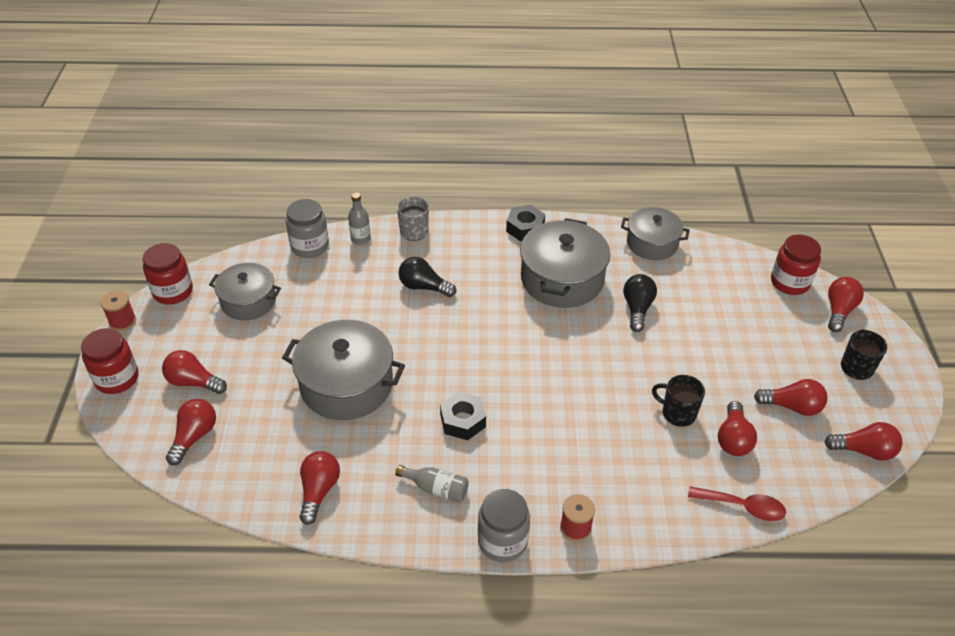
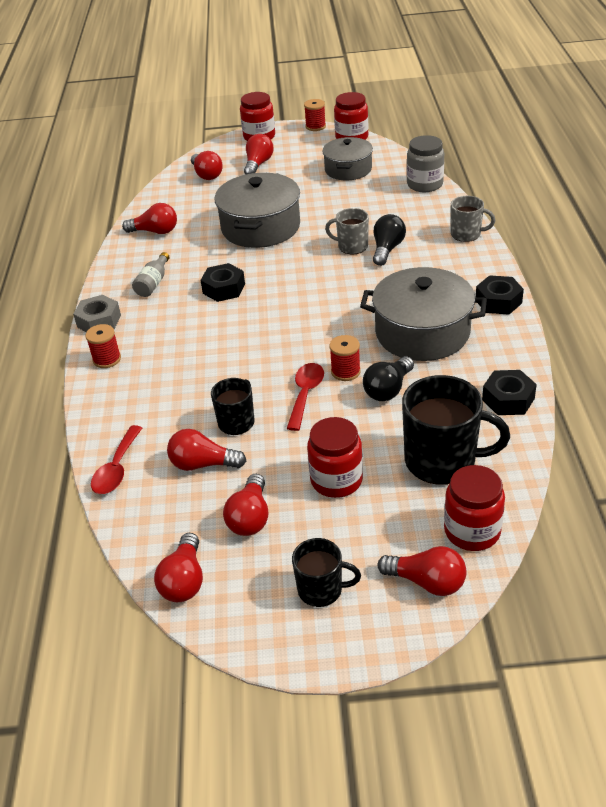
camera: 90 degrees right, 5 degrees down
(194, 436) = (207, 175): red light bulb -> red light bulb turned 45 degrees clockwise
(360, 239) = (444, 207): grey bottle -> none
(411, 312) = (351, 246): none -> grey mug
(502, 541) = (99, 321): grey jar -> grey nut
(611, 333) = (345, 371): none -> red spool
(637, 309) = (388, 389): black light bulb -> black light bulb turned 120 degrees clockwise
(641, 362) = (305, 394): none -> red spoon
(652, 243) = (508, 399): grey pot -> black nut
(721, 288) = (442, 461): none -> black mug
(746, 350) = (336, 480): none -> red jar

